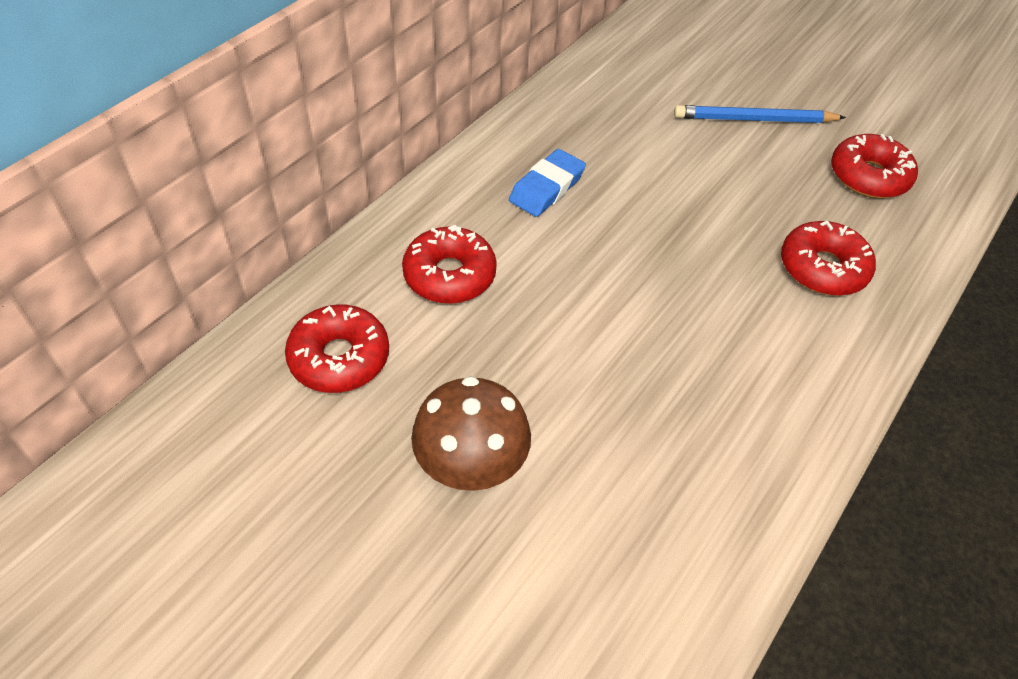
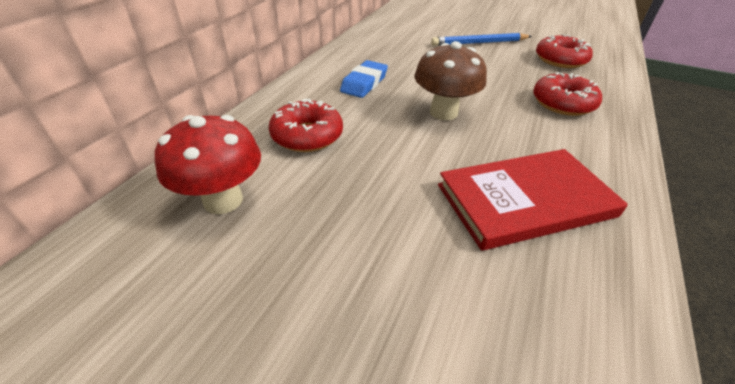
camera: 10 degrees left, 10 degrees down
(339, 358) = (223, 200): red donut -> red mushroom
(471, 467) = (358, 268): brown mushroom -> brown mushroom (443, 112)
(689, 417) = (525, 200): none -> red book

